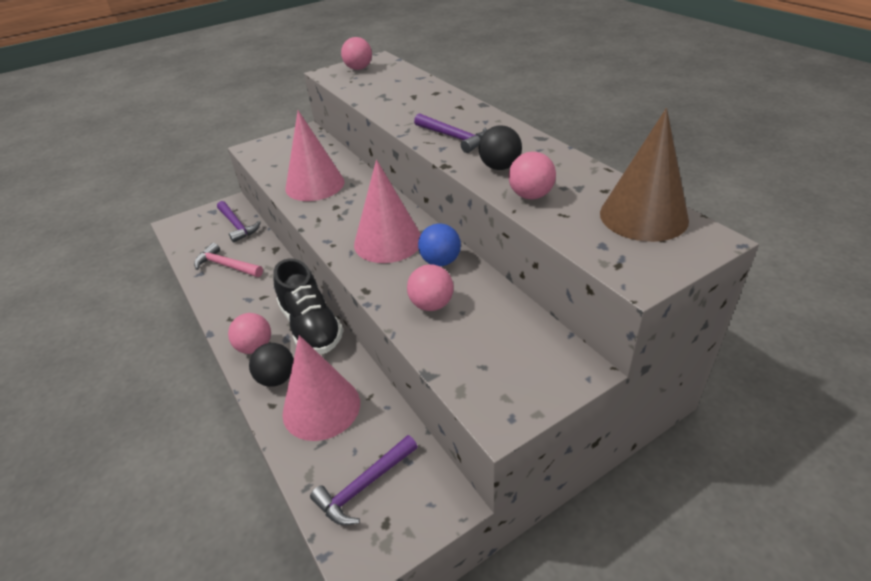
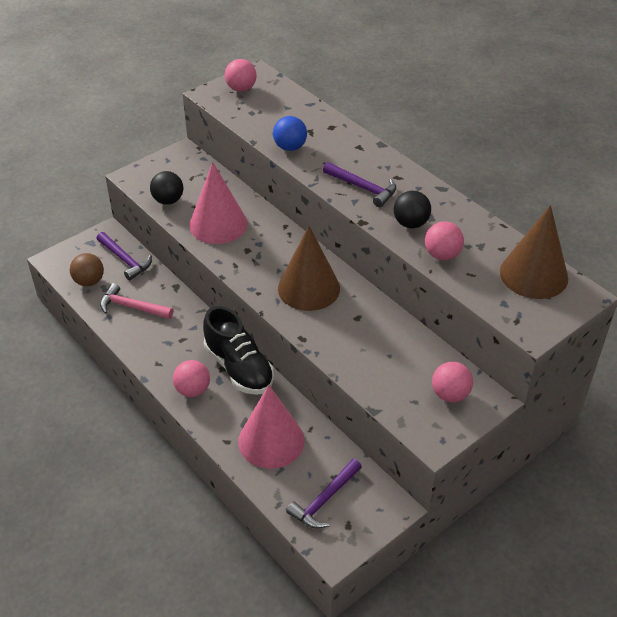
camera: 10 degrees left, 5 degrees up
(196, 242) = (89, 281): none -> brown ball
(277, 378) = (223, 418): black ball -> black ball (168, 200)
(388, 241) = (308, 288): pink cone -> brown cone
(431, 304) = (362, 349): pink ball -> pink ball (450, 394)
(440, 261) = (361, 307): blue ball -> blue ball (290, 147)

